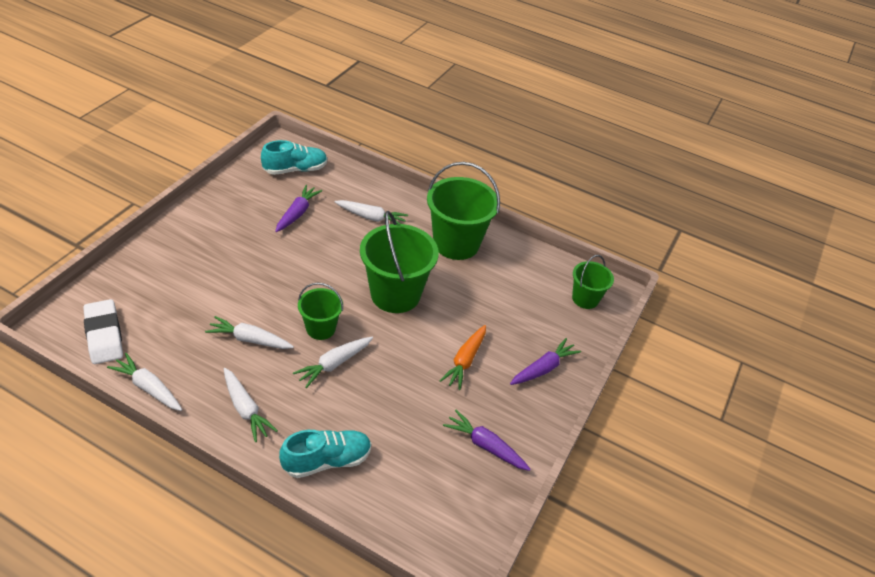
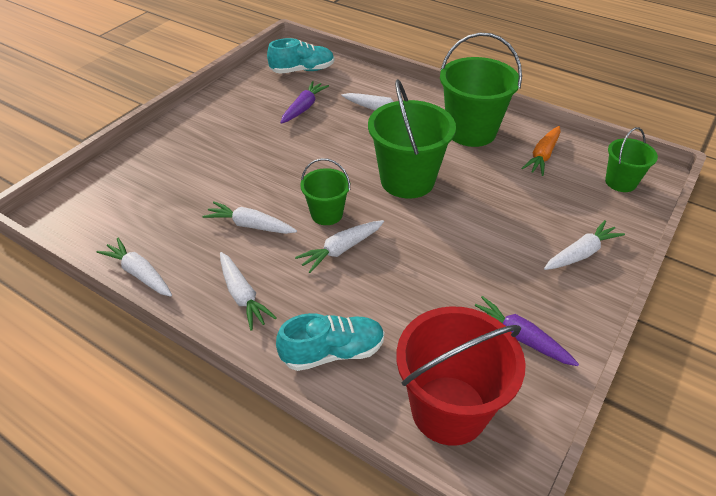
camera: 10 degrees right, 0 degrees up
(104, 335) = (99, 222): white eraser -> none
(423, 509) = (449, 410): none -> red bucket
(465, 361) = (488, 246): orange carrot -> orange carrot (542, 156)
(543, 368) = (581, 253): purple carrot -> white carrot

